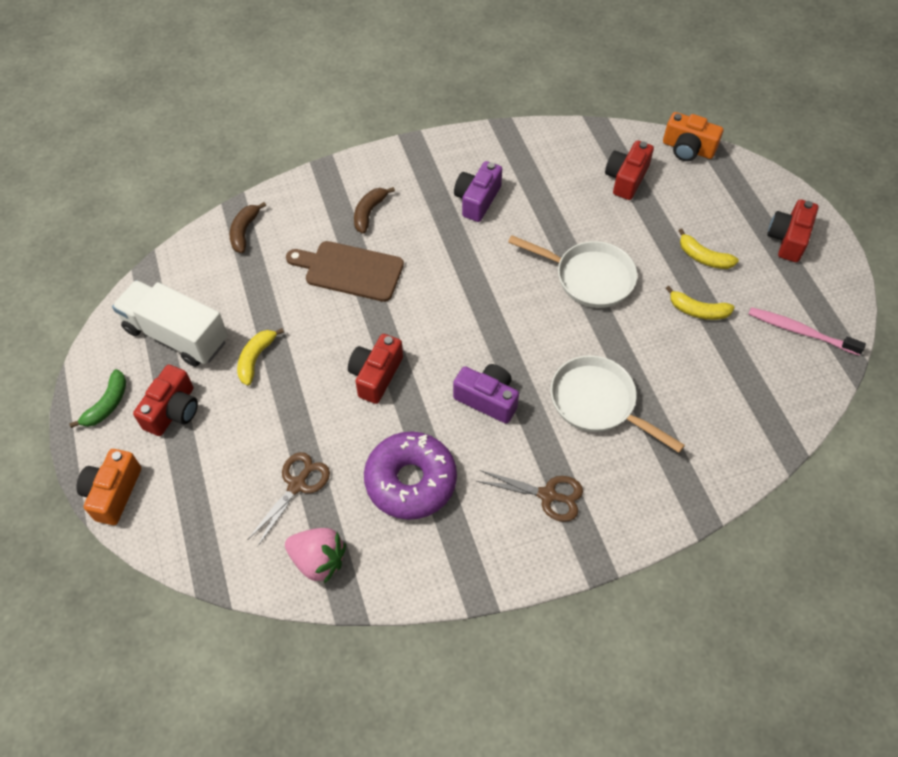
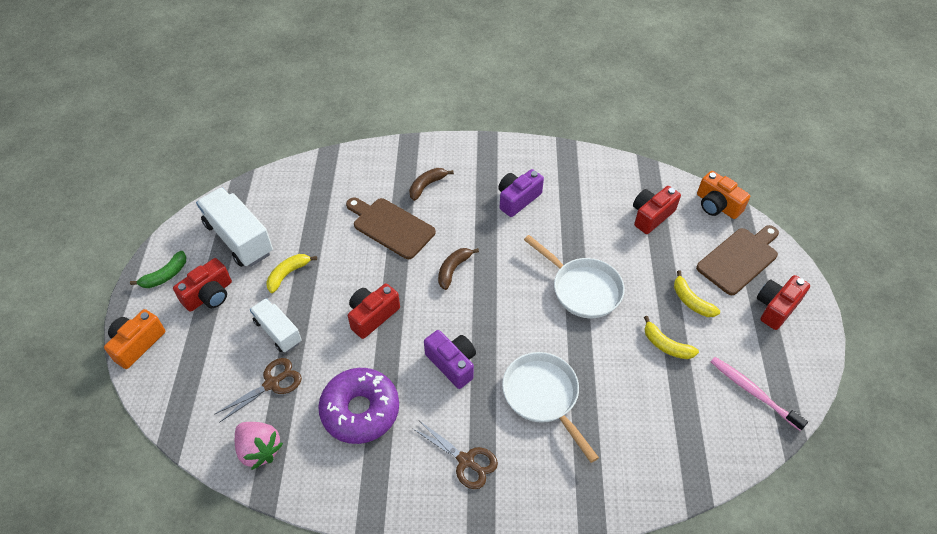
camera: 20 degrees right, 5 degrees down
(244, 232) = (325, 174): brown banana -> brown banana (453, 270)
(276, 426) = (278, 332): none -> white truck
(733, 200) = (739, 259): none -> brown cutting board

